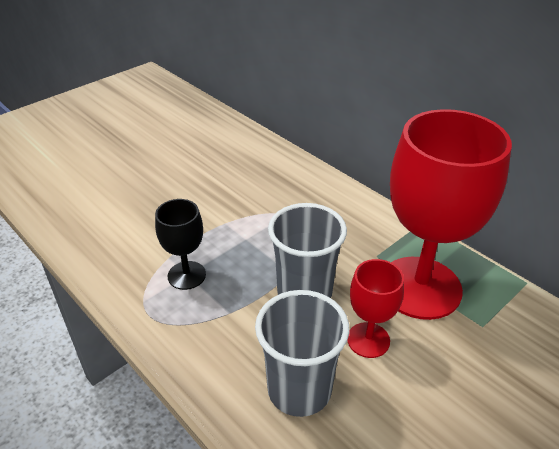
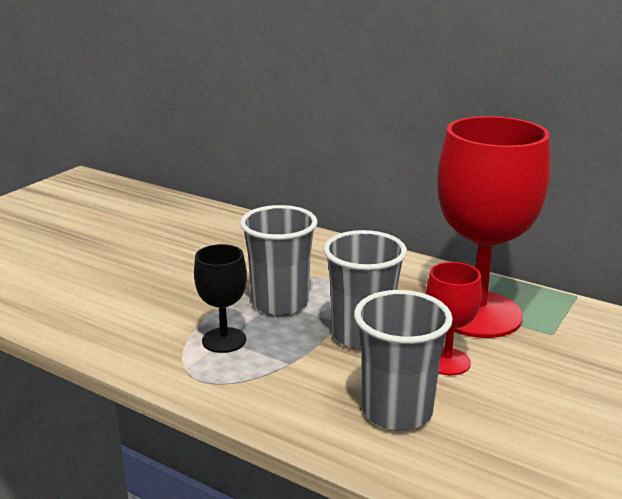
camera: 15 degrees left, 15 degrees down
(249, 242) = (280, 303): none -> grey cup

